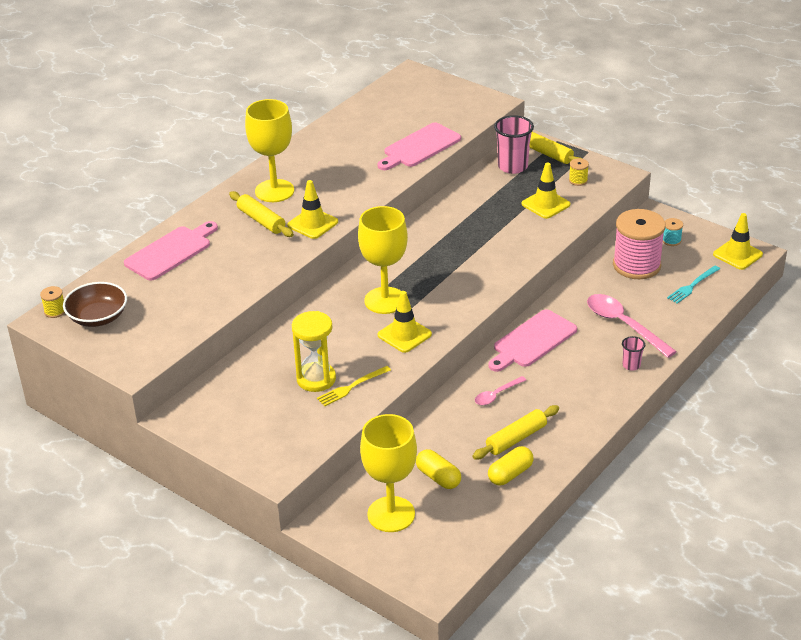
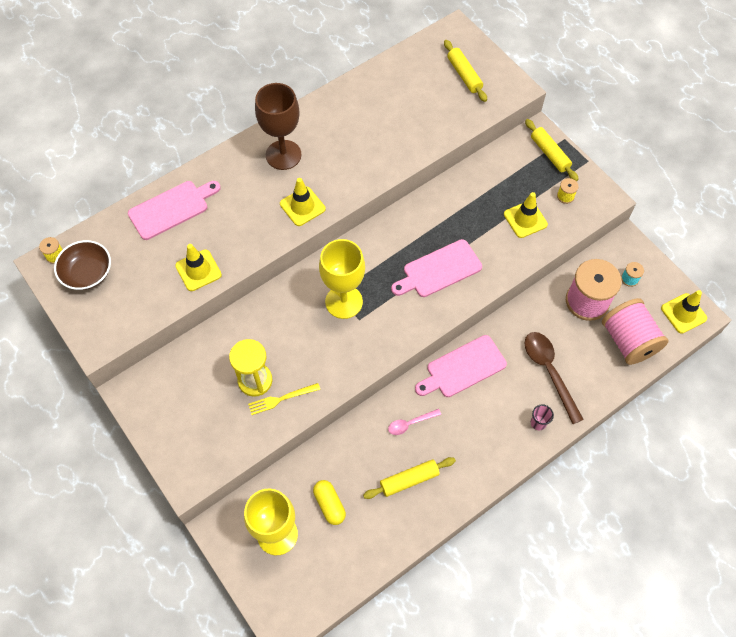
camera: 15 degrees right, 25 degrees up
(261, 221) = (260, 190): yellow rolling pin -> yellow rolling pin (464, 75)
(274, 191) = (283, 155): yellow goblet -> brown goblet
(404, 335) = (346, 349): yellow traffic cone -> yellow traffic cone (198, 270)
(419, 147) = (429, 131): pink cutting board -> pink cutting board (439, 270)
(510, 474) = (390, 519): yellow capsule -> none
(512, 166) = (512, 162): pink cup -> none
(623, 325) = (549, 371): pink spoon -> brown spoon
(692, 285) = (628, 341): turquoise fork -> pink spool

